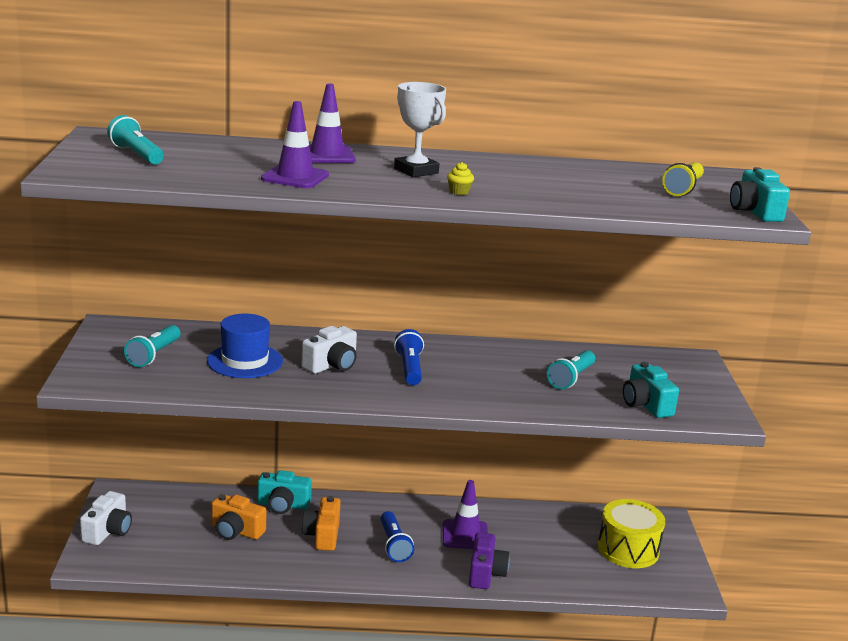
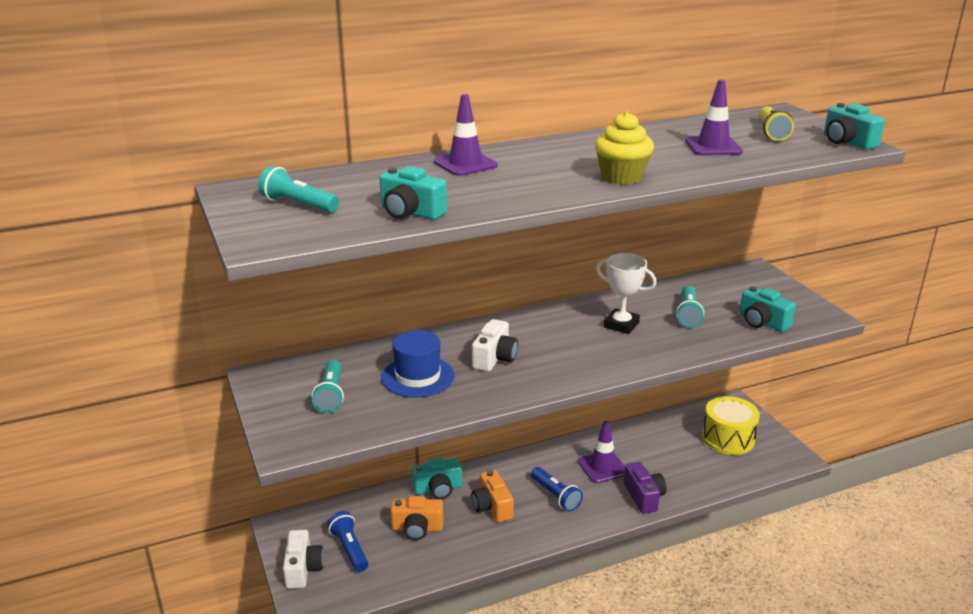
camera: 20 degrees left, 5 degrees up
(221, 178) = (410, 213): none -> turquoise camera
(295, 177) = (471, 195): purple traffic cone -> purple traffic cone (713, 147)
(410, 368) = (560, 342): blue flashlight -> blue flashlight (350, 549)
(416, 171) = (559, 163): white trophy -> white trophy (621, 325)
(459, 192) = (621, 177): yellow cupcake -> yellow cupcake, size x2.26

